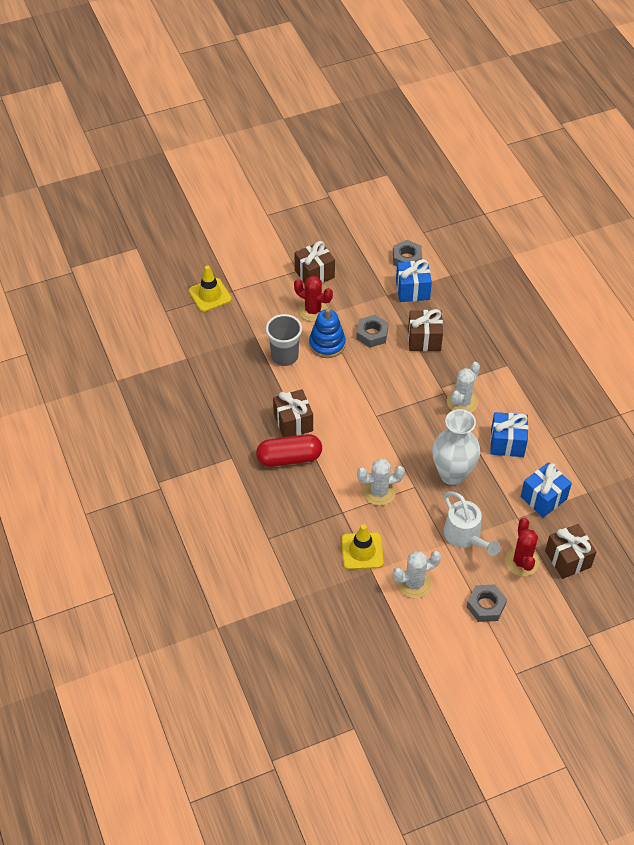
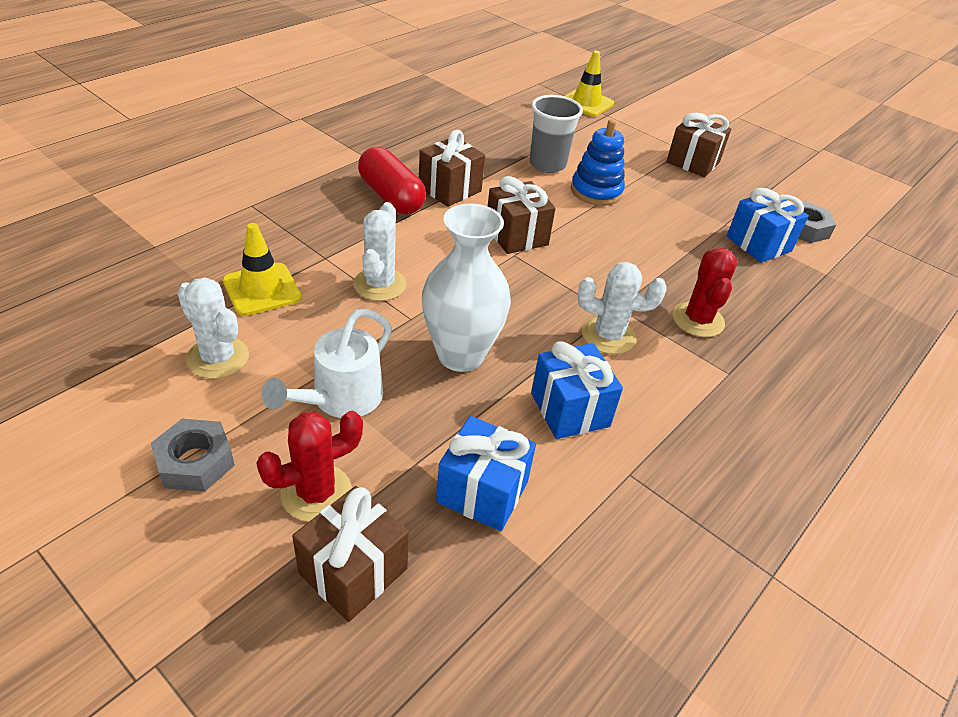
camera: 60 degrees right, 10 degrees down
(313, 310) = (637, 171): red cactus -> red cactus (698, 320)
(372, 334) = (648, 224): grey nut -> none
(379, 492) = (379, 284): white cactus -> white cactus turned 45 degrees clockwise
(424, 339) = (686, 272): brown gift -> brown gift (516, 235)

